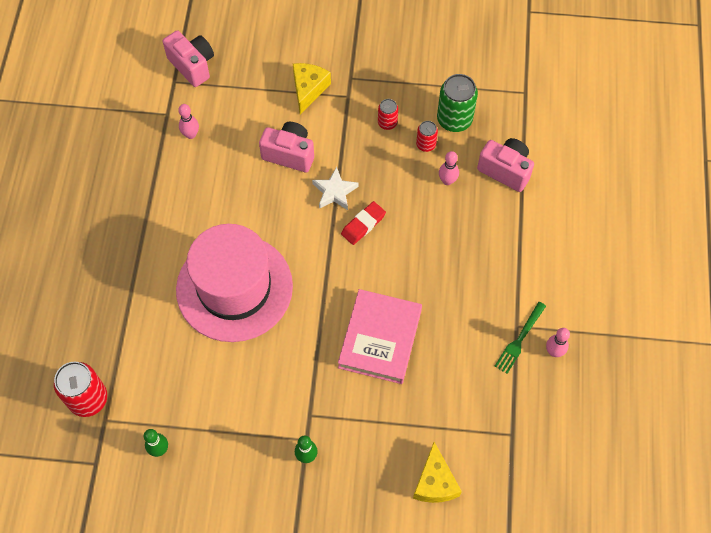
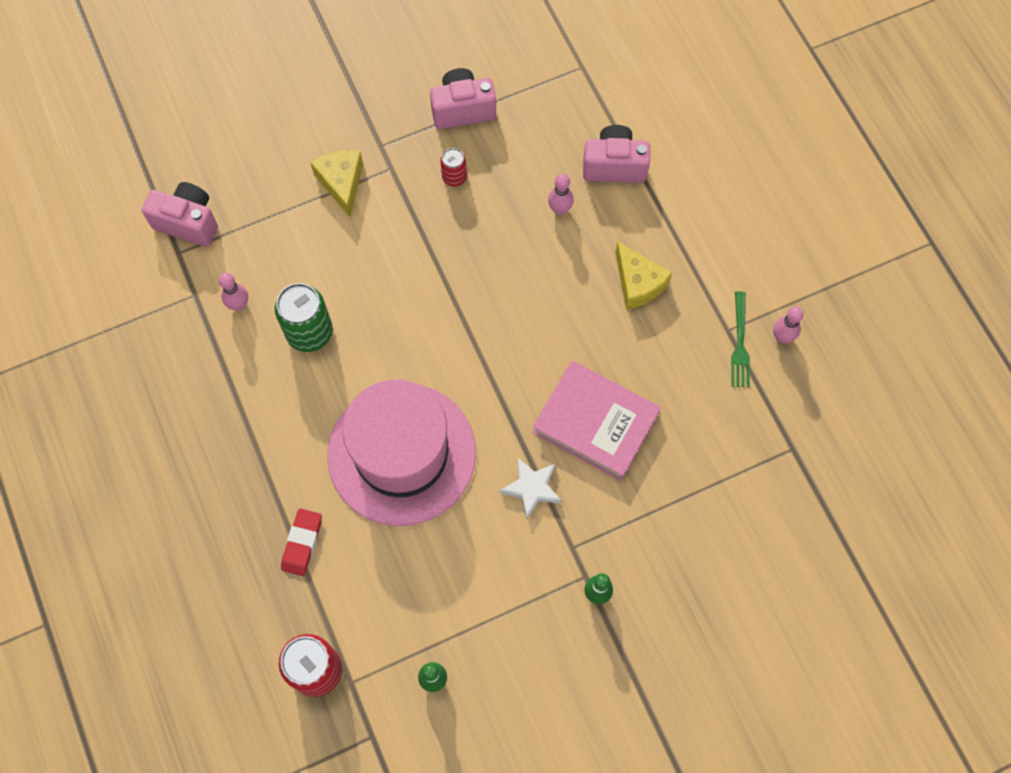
camera: 30 degrees left, 5 degrees up
(289, 154) = (367, 269): pink camera -> pink camera (462, 109)
(335, 192) = (445, 286): white star -> white star (532, 488)
(363, 225) = (499, 306): red eraser -> red eraser (302, 543)
(380, 339) = (595, 423): pink book -> pink book turned 45 degrees counterclockwise
(426, 144) = (511, 180): red can -> none
(435, 482) = (746, 544): yellow cheese -> yellow cheese (638, 283)
(454, 119) = (525, 136): green can -> green can (309, 332)

